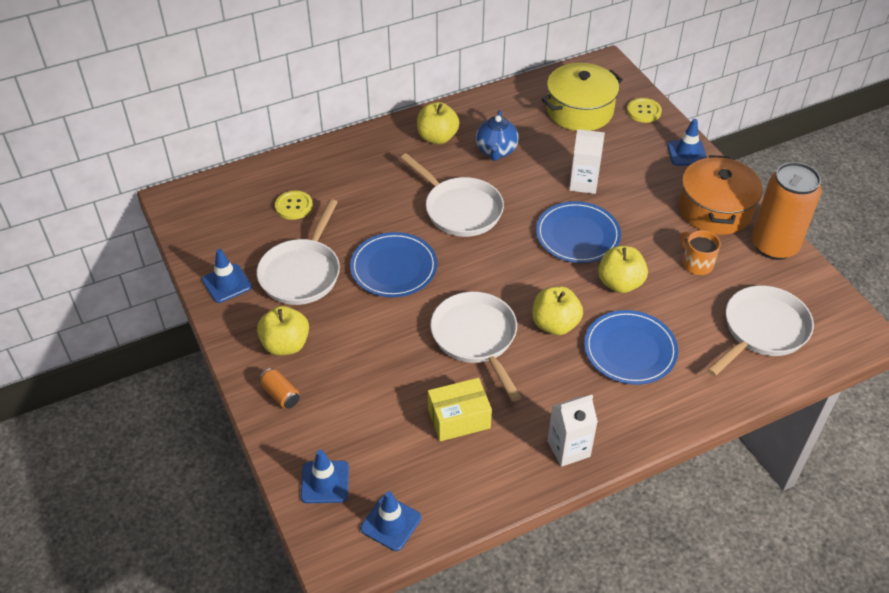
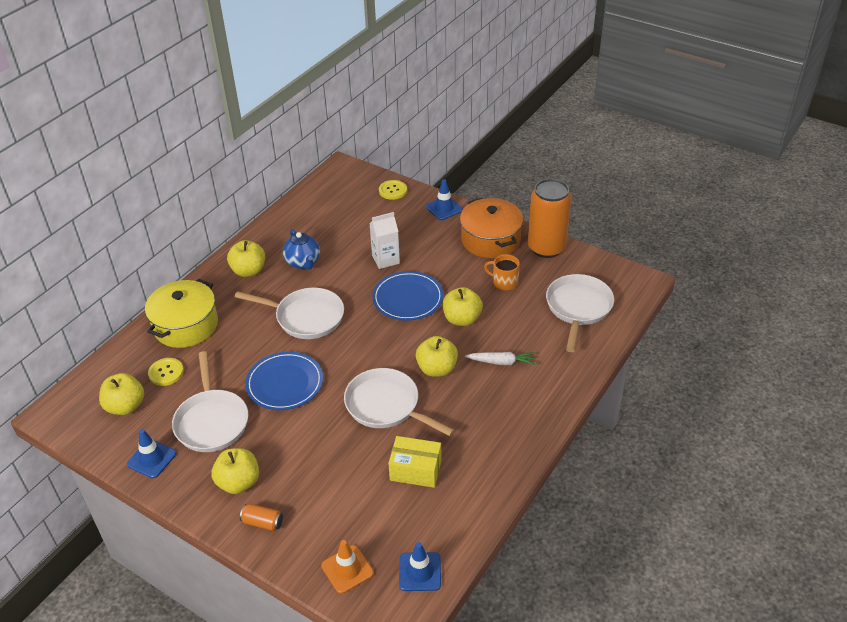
camera: 30 degrees left, 5 degrees down
(238, 222) = (125, 406): none -> yellow apple
(325, 482) = (347, 569): blue traffic cone -> orange traffic cone
(459, 419) = (415, 470): yellow box -> yellow box turned 60 degrees clockwise
(568, 448) = (508, 451): white carton -> none
(579, 110) = (345, 208): yellow pot -> yellow pot (186, 325)
(630, 350) = (501, 362): blue plate -> white carrot

